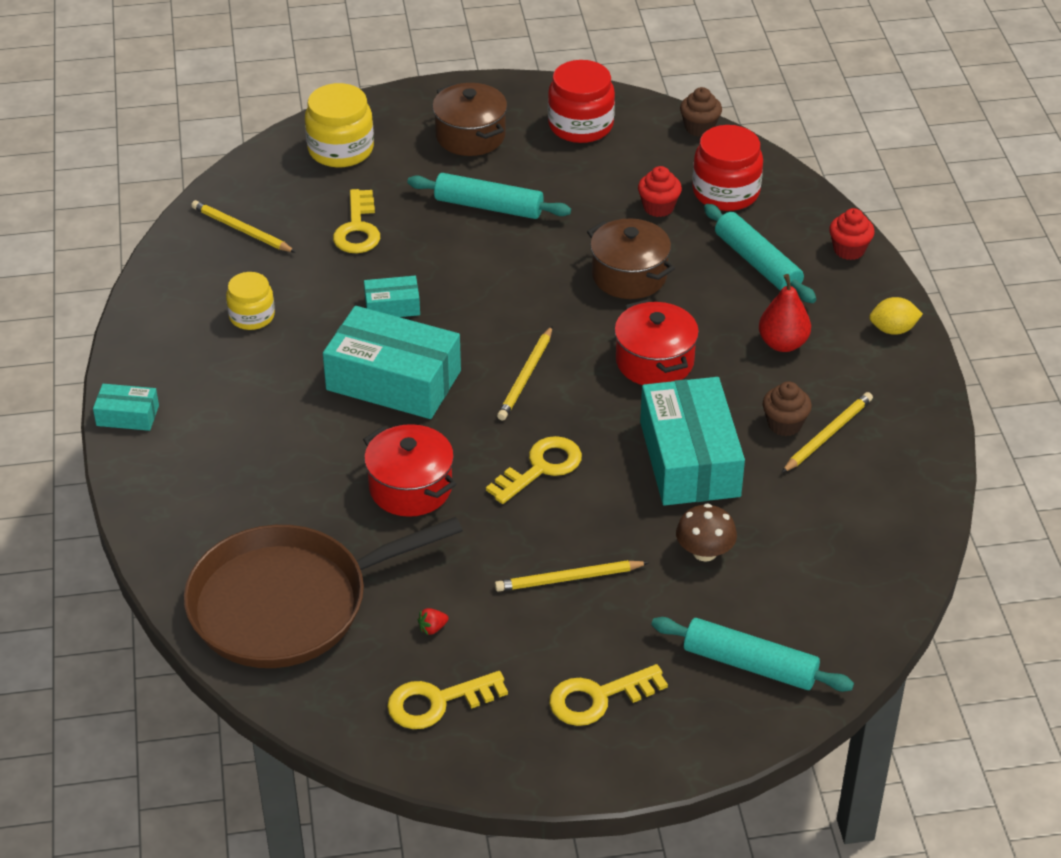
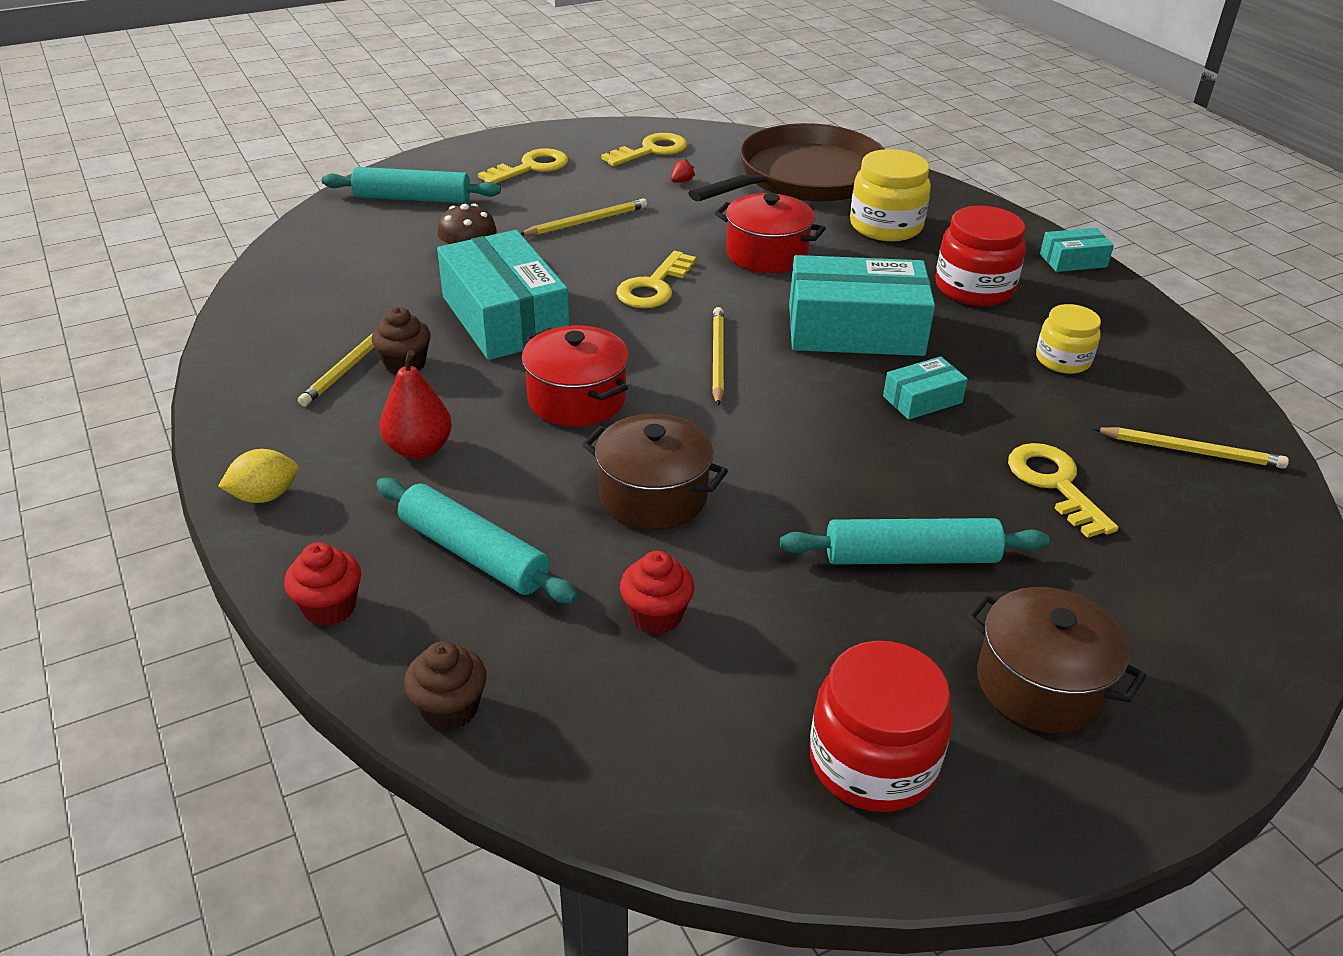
camera: 160 degrees right, 5 degrees down
(341, 149) = (1207, 605): yellow jar -> yellow jar (886, 226)
(699, 128) = (648, 818): brown cupcake -> brown cupcake (450, 708)
(726, 192) = (554, 672): red jar -> red jar (974, 288)

